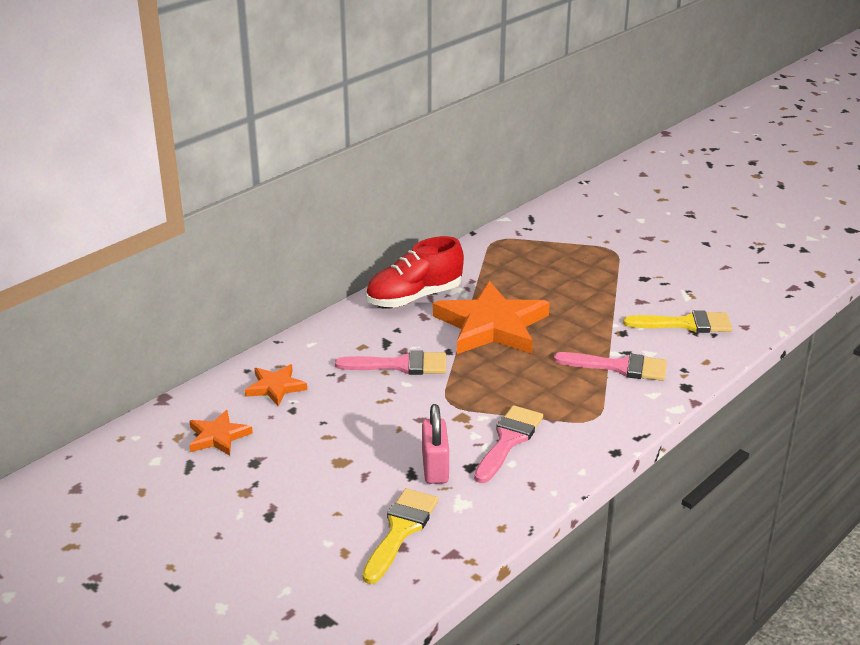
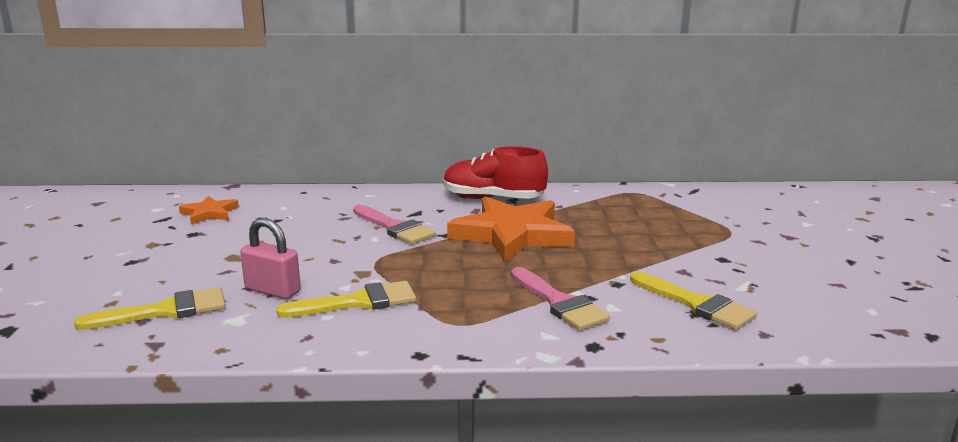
camera: 45 degrees right, 10 degrees down
(275, 387) = (296, 205): orange star -> none
(435, 468) = (273, 290): pink padlock -> pink padlock turned 75 degrees clockwise
(508, 440) = (358, 302): pink brush -> yellow brush

